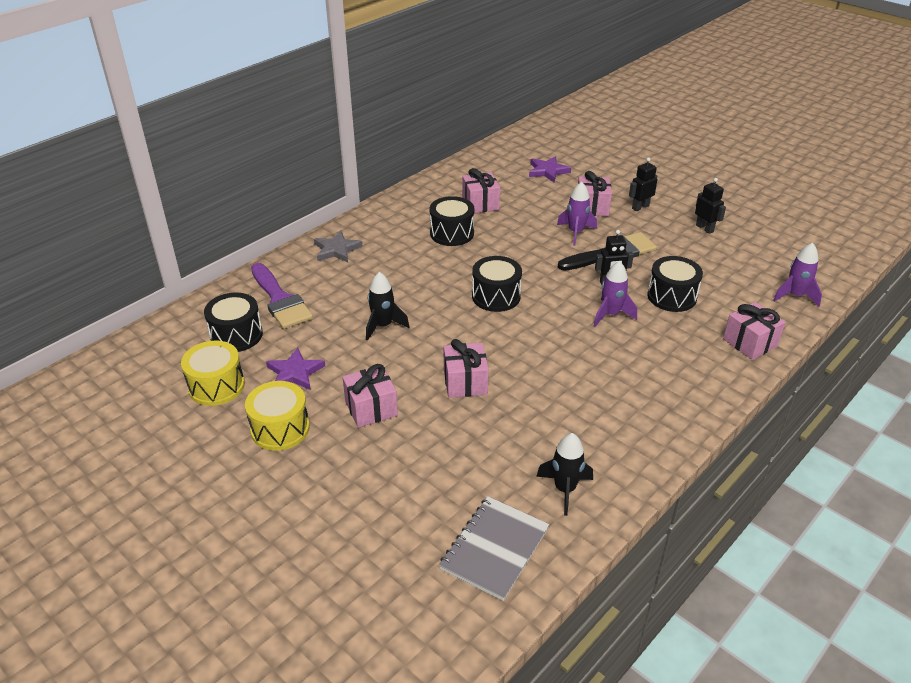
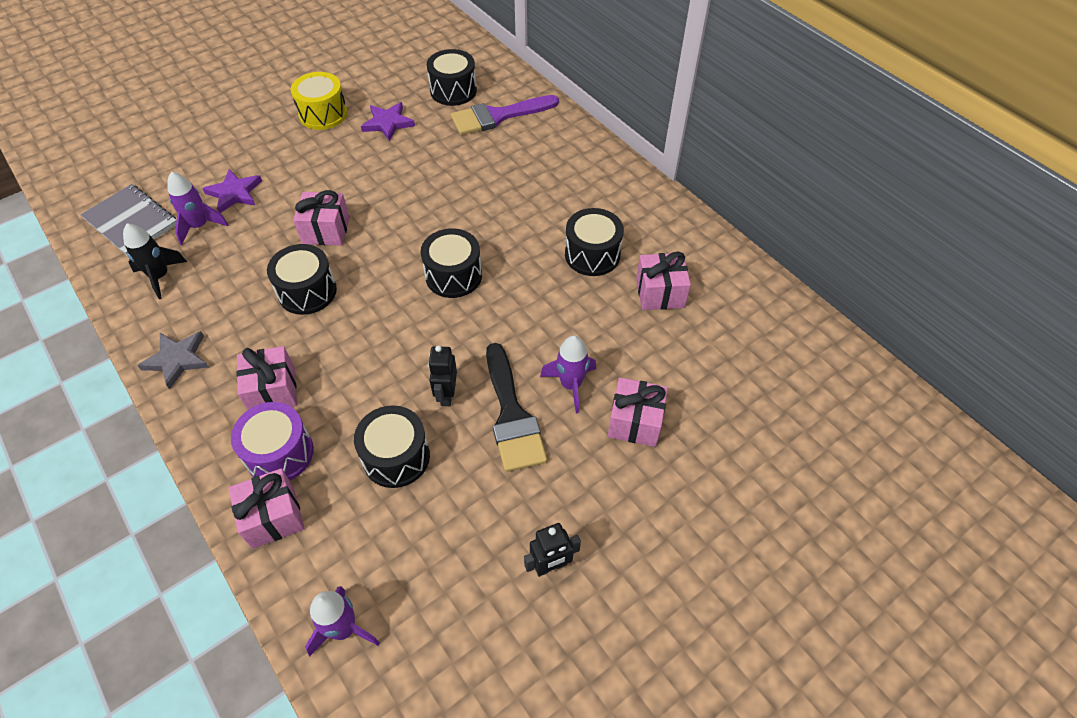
camera: 100 degrees right, 15 degrees up
(216, 386) = (390, 81): yellow drum -> none
(337, 249) = (577, 157): grey star -> grey star (177, 359)
(371, 408) = (321, 166): pink gift -> pink gift (273, 390)
(383, 326) = (433, 182): black rocket -> none
(544, 376) = (307, 291): none -> black drum
(547, 171) = (749, 389): purple star -> purple star (234, 193)
(611, 314) = (383, 377): purple rocket -> purple rocket (200, 226)
(640, 207) = (628, 489): black robot -> none
(702, 352) = (279, 453): none -> purple drum

